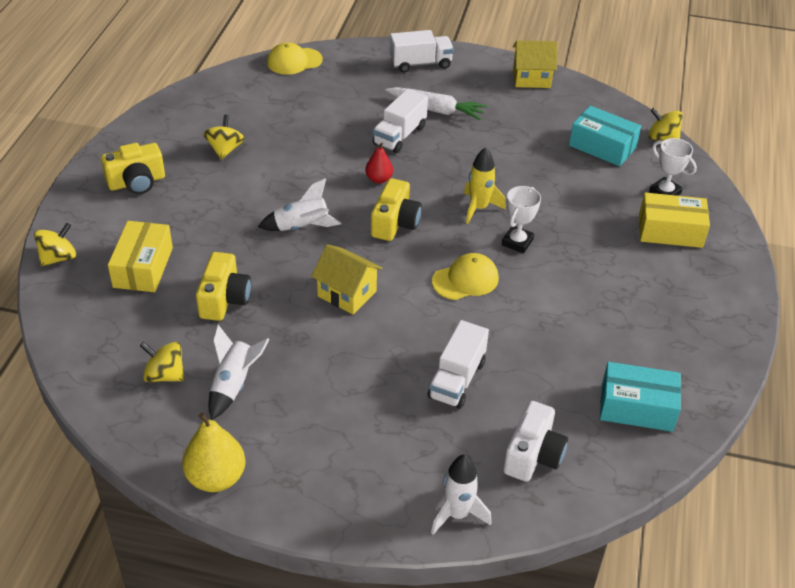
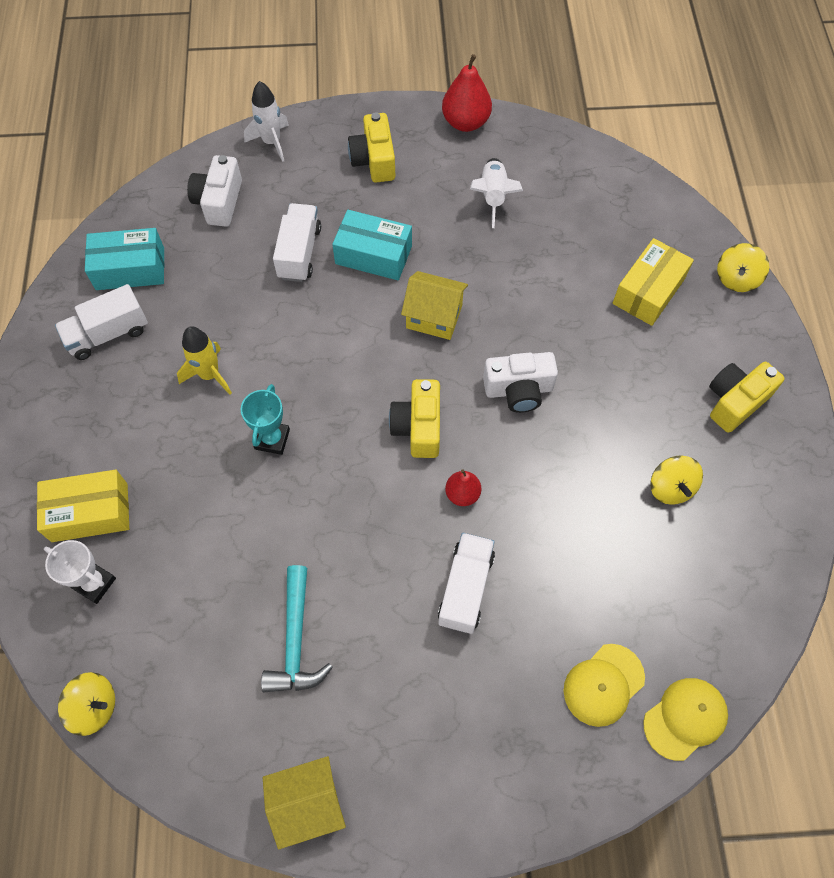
camera: 165 degrees right, 20 degrees up
(143, 267) = (648, 291): yellow box -> yellow box turned 45 degrees clockwise
(165, 375) = (555, 190): yellow spinning top -> none
(216, 478) = (465, 122): yellow pear -> red pear
(224, 299) = (549, 277): yellow camera -> yellow camera (374, 160)
(301, 227) = (518, 390): white rocket -> white camera
(420, 64) = (493, 783): white truck -> white truck (108, 334)
(436, 110) = (433, 665): white carrot -> none
(465, 280) = (318, 368): yellow cap -> yellow cap (603, 685)
(479, 208) = (328, 481): yellow rocket -> yellow rocket (209, 375)
(517, 242) = (272, 439): white trophy -> turquoise trophy
(524, 138) = (295, 640): none -> turquoise hammer
(602, 146) = (182, 656): turquoise box -> turquoise box (373, 255)

